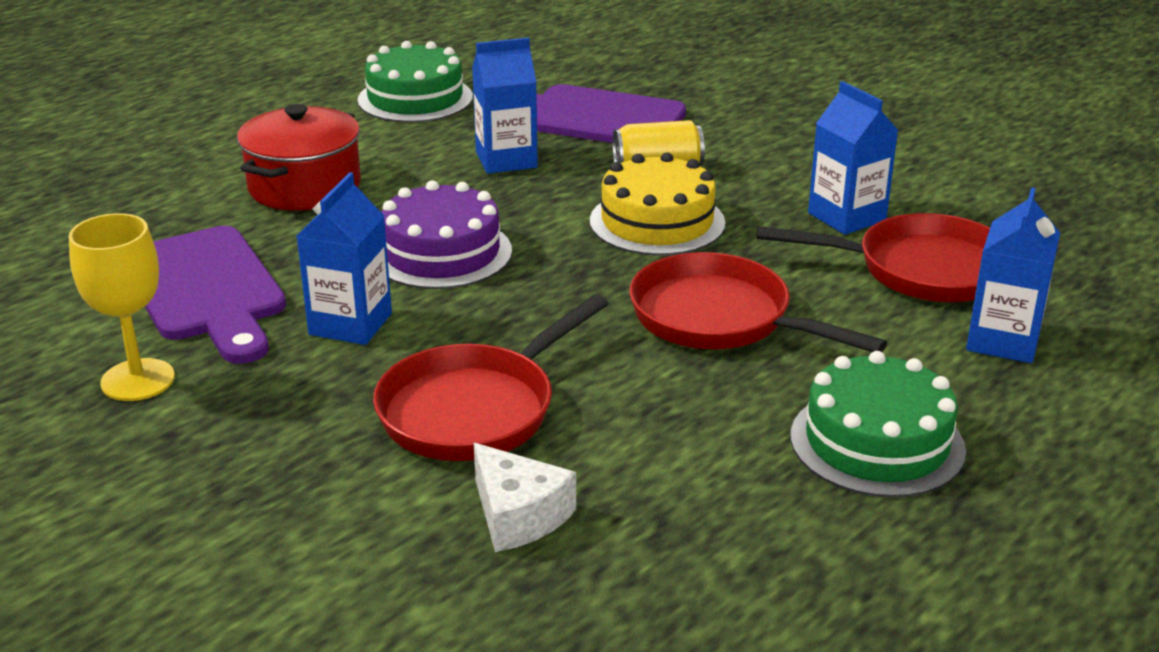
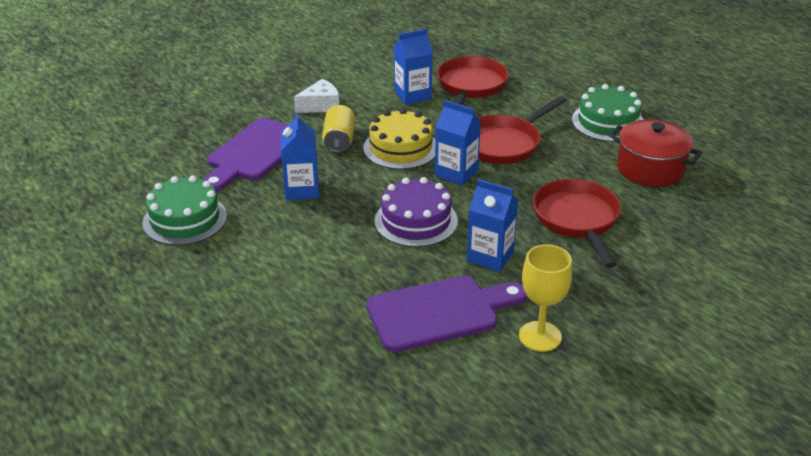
camera: 80 degrees left, 5 degrees up
(304, 187) = (308, 271): red pot -> red pot (650, 169)
(475, 409) = (577, 220): red pan -> red pan turned 150 degrees counterclockwise
(518, 515) = (660, 214): white cheese -> white cheese (321, 105)
(1003, 341) = (534, 80): blue carton -> blue carton (456, 173)

